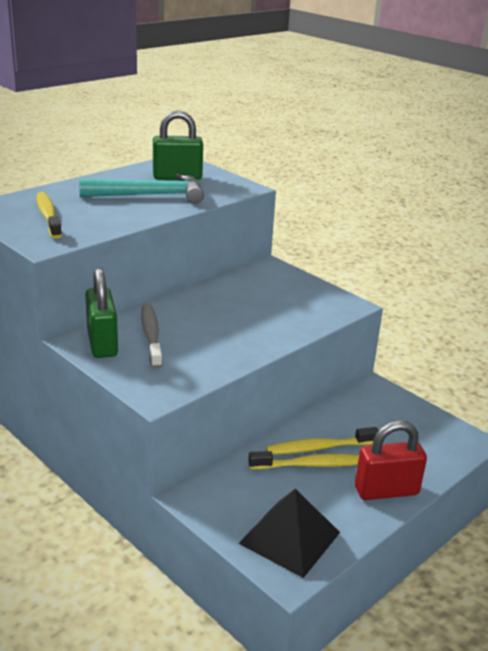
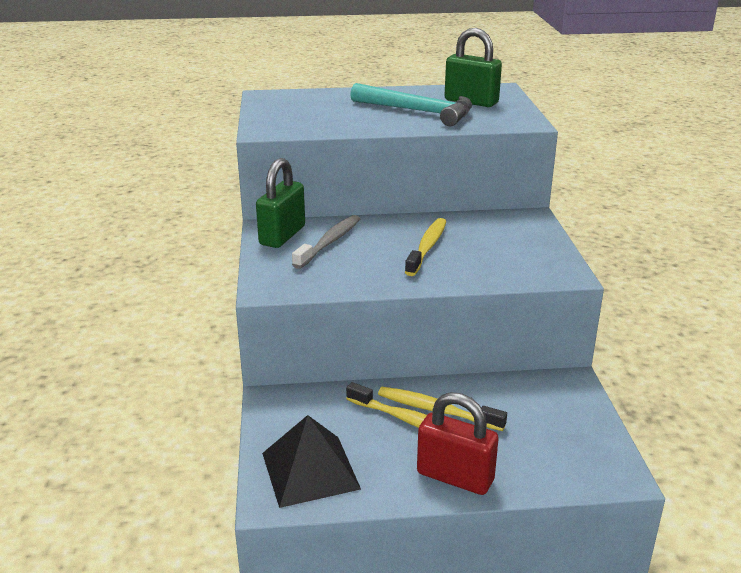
camera: 40 degrees right, 0 degrees up
(48, 216) = (303, 110): yellow toothbrush -> yellow toothbrush (427, 247)

